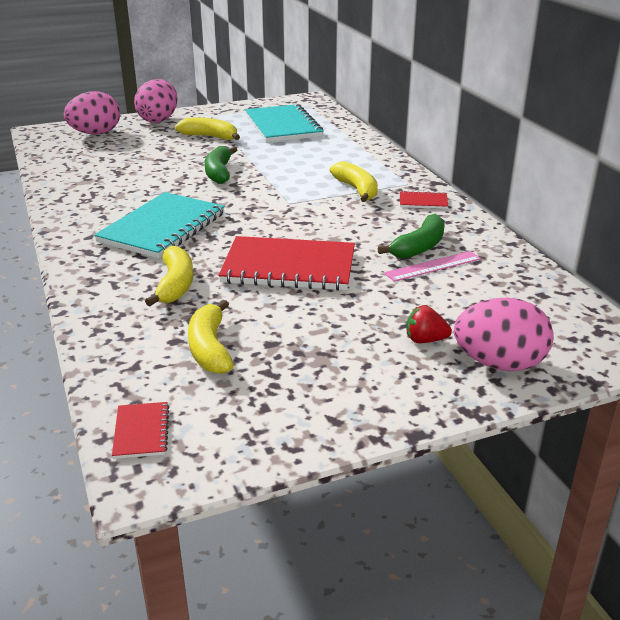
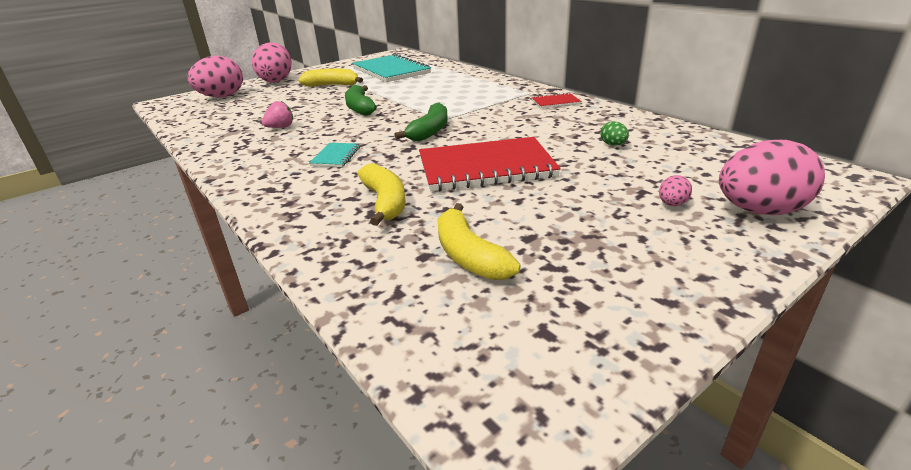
camera: 15 degrees left, 0 degrees up
(131, 183) = (280, 127): none -> pink strawberry
(141, 432) = (462, 372): red notebook -> none
(162, 228) = (336, 156): turquoise notebook -> turquoise notebook, size x0.44
(357, 190) = (492, 102): yellow banana -> none
(419, 247) = (586, 133): green banana -> green banana (430, 131)
(425, 340) = (672, 204): red strawberry -> pink egg
(433, 266) = (613, 145): pink ruler -> green egg

